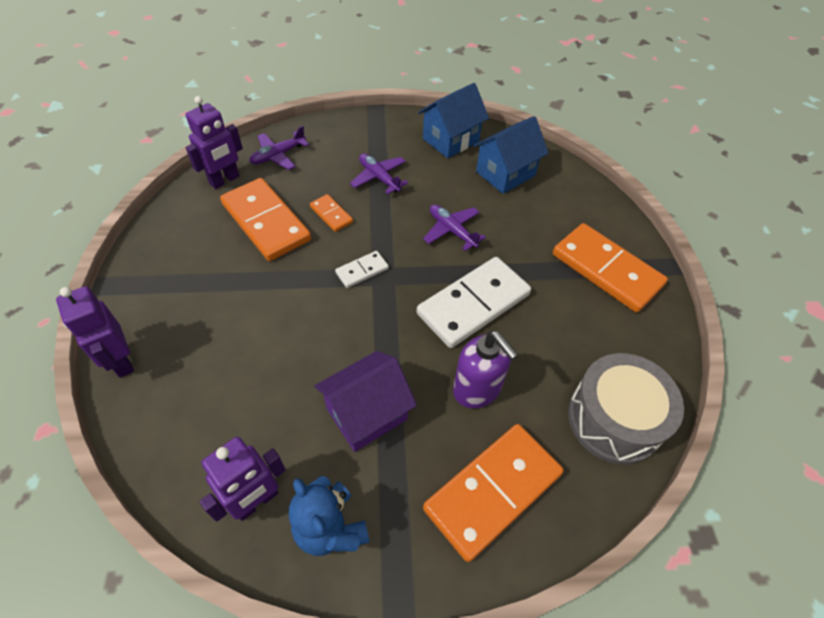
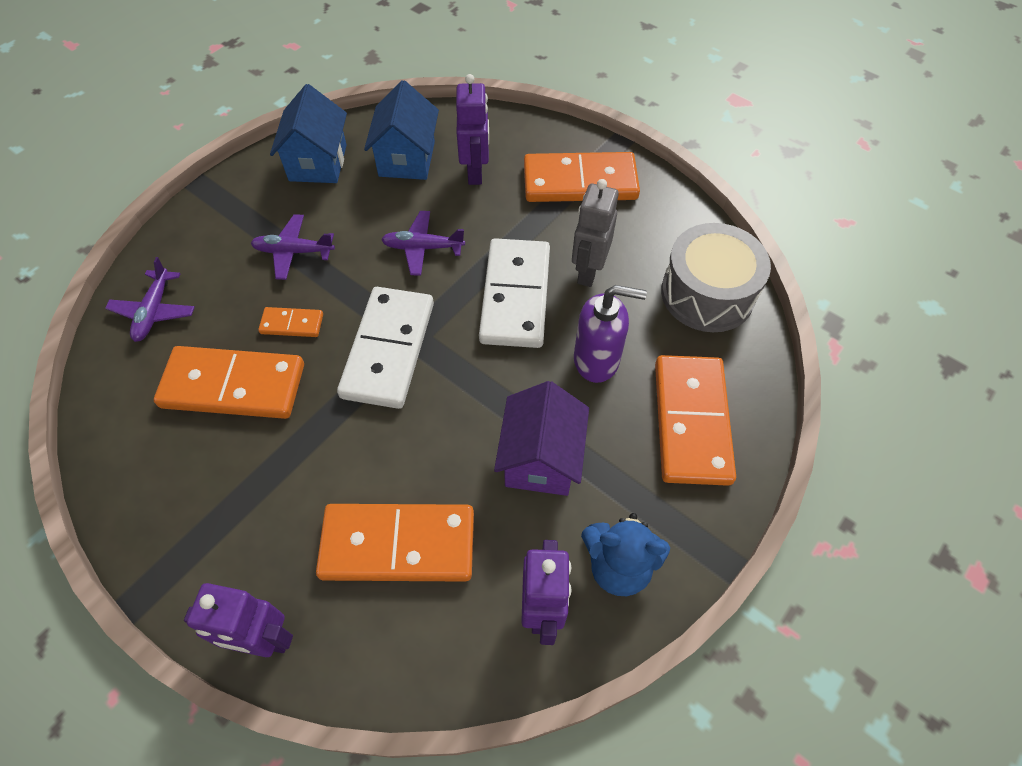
camera: 45 degrees left, 5 degrees up
(225, 180) = (127, 383): purple robot -> purple robot (475, 172)
(235, 380) = (398, 544): none -> orange domino
(362, 271) = (388, 349): white domino -> white domino, size x2.14
(541, 330) = (588, 271): none -> grey robot

